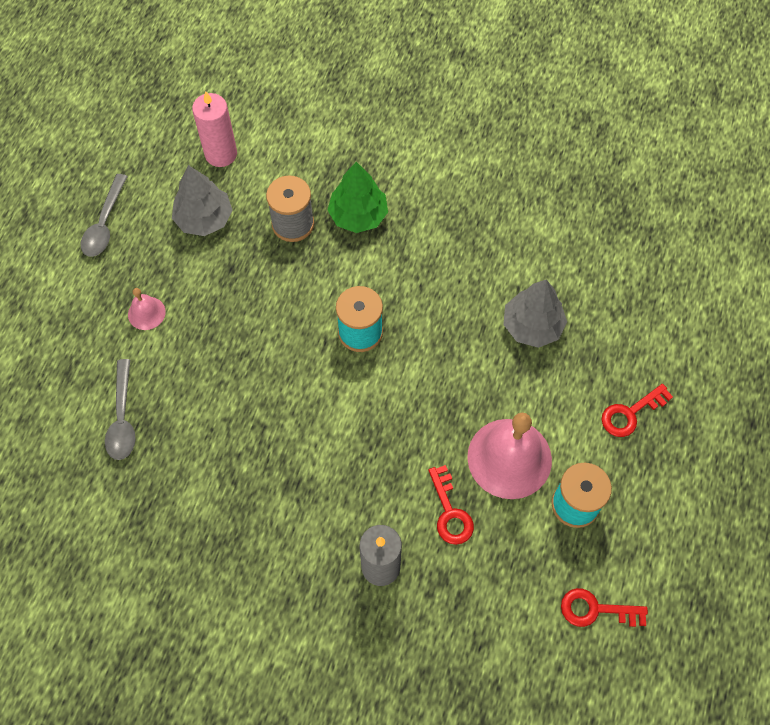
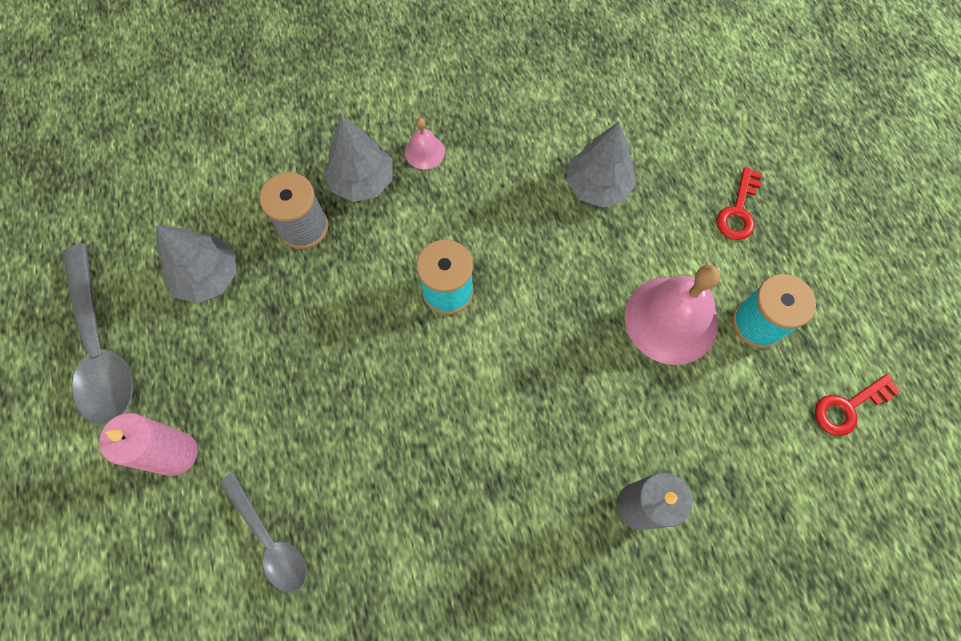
camera: 35 degrees left, 5 degrees up
(104, 224) = (101, 347): grey spoon -> grey spoon, size x1.63
(146, 313) = (215, 411): pink bell -> pink bell (424, 152)
(221, 154) = (178, 202): pink candle -> pink candle (176, 453)
(358, 215) = (362, 181): green tree -> grey tree
(450, 512) = (659, 407): red key -> none

